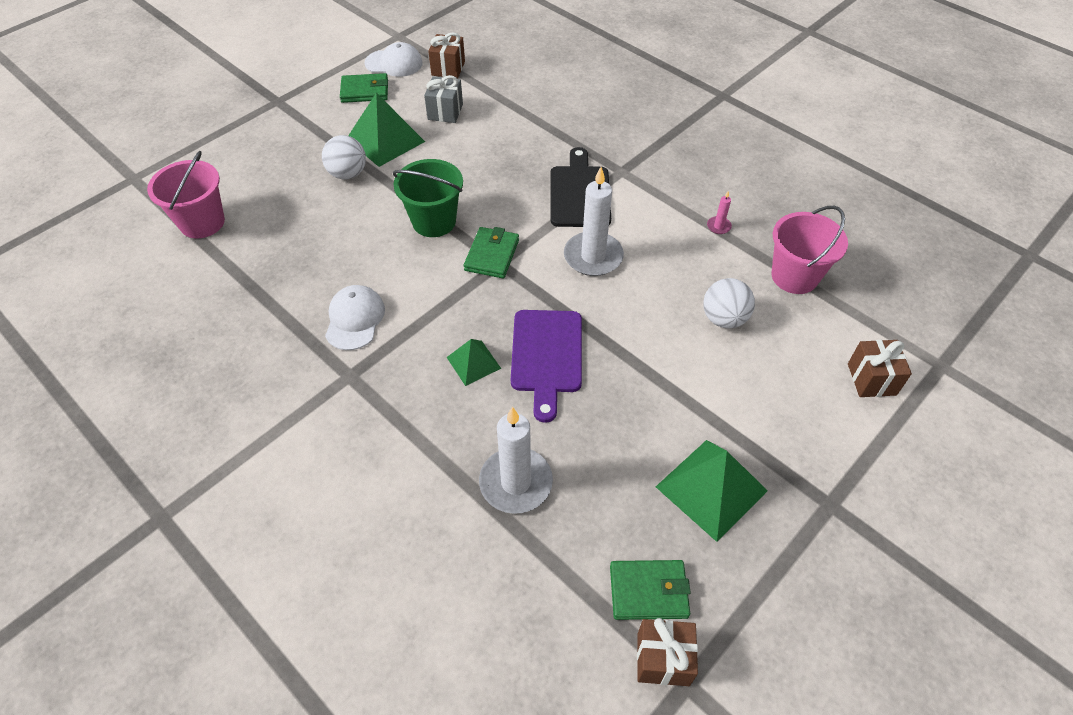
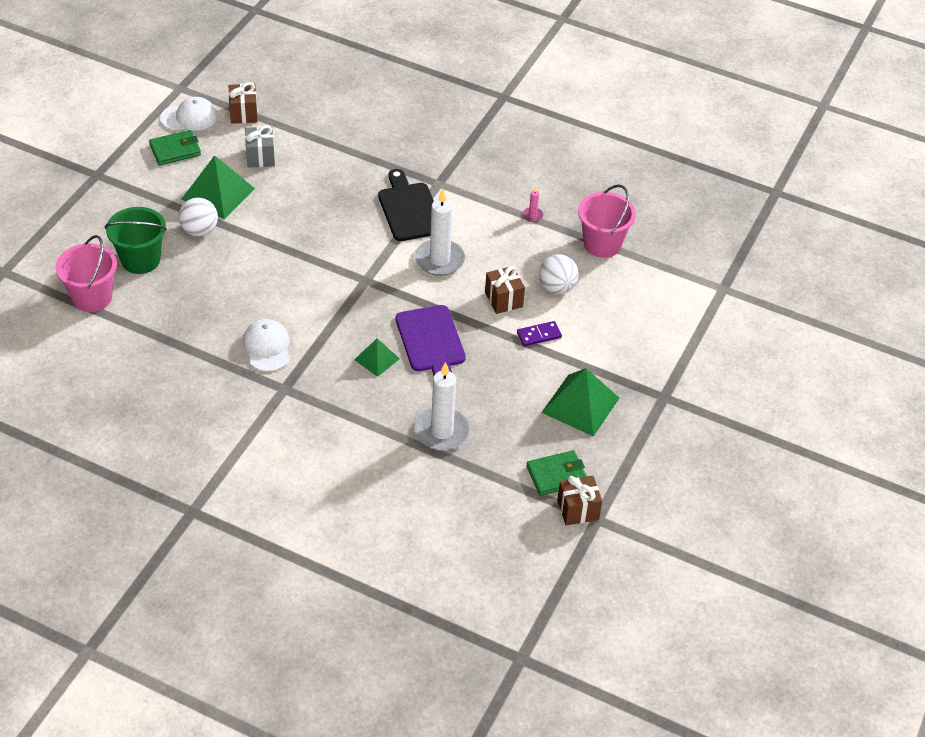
camera: 20 degrees left, 5 degrees down
(434, 221) = (295, 257): green bucket -> green bucket (140, 260)
(492, 255) = (356, 275): green wallet -> none
(683, 376) = (539, 335): none -> purple domino
(871, 379) = (675, 308): brown gift -> brown gift (503, 299)

